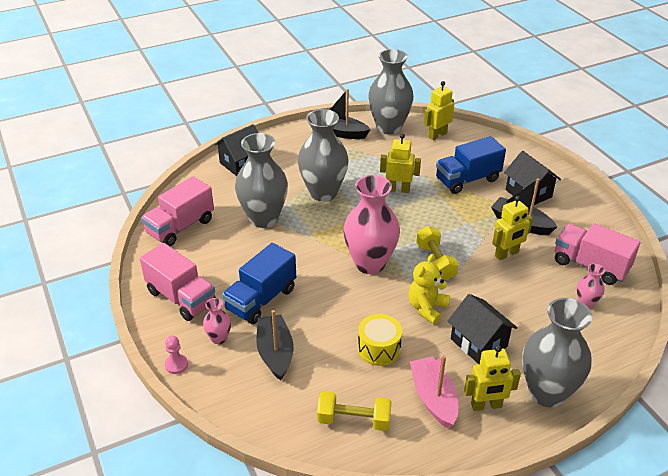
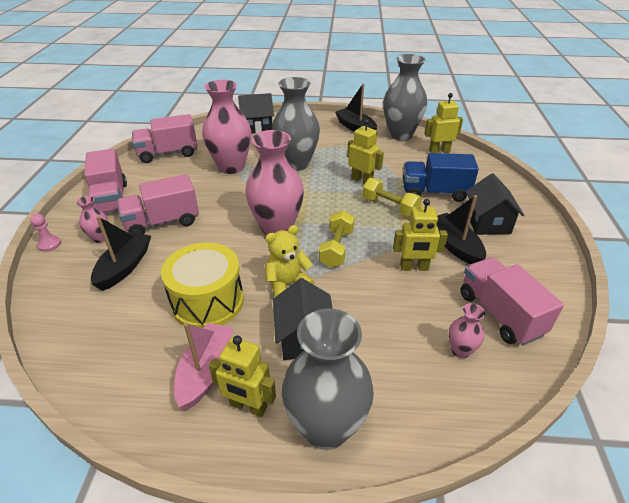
camera: 30 degrees right, 0 degrees up
(261, 299) = (162, 222): blue truck -> pink truck
(263, 218) = (231, 167): grey vase -> pink vase
(354, 420) = (116, 355): yellow dumbbell -> yellow dumbbell (389, 207)
(379, 349) = (207, 301): yellow drum -> yellow drum, size x1.56

